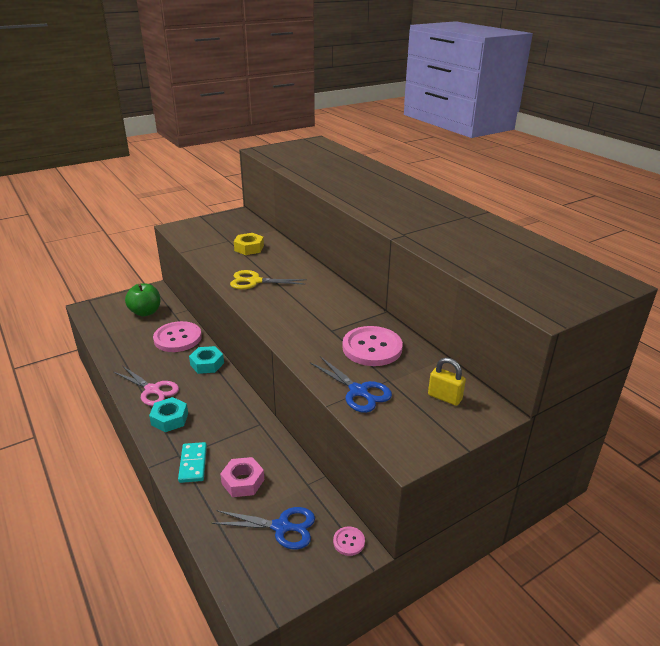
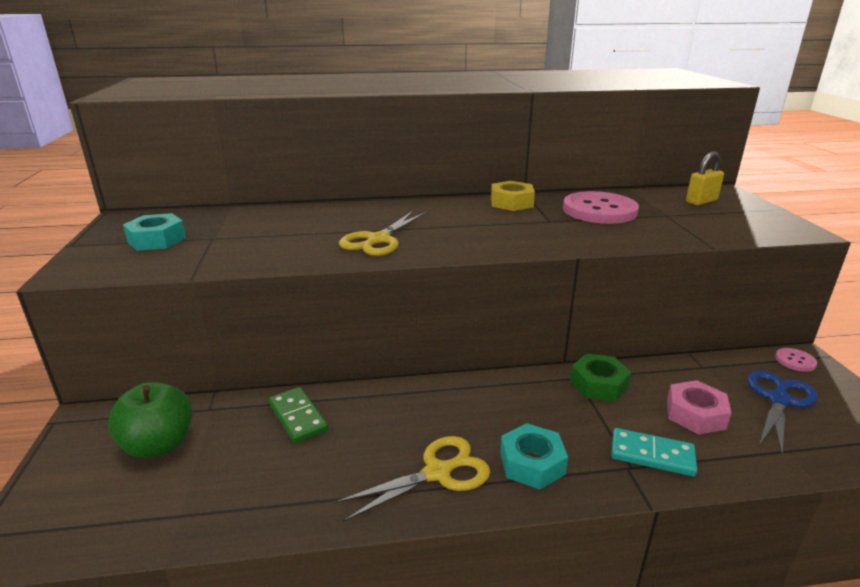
camera: 65 degrees left, 5 degrees down
(152, 390) = (438, 472): pink scissors -> yellow scissors
(177, 338) = (297, 417): pink button -> green domino
(207, 364) = (403, 398): turquoise nut -> turquoise nut (157, 240)
(249, 248) = (265, 229): yellow nut -> yellow nut (511, 203)
(256, 434) = (598, 384): none -> green nut
(358, 391) = (687, 230): blue scissors -> none

